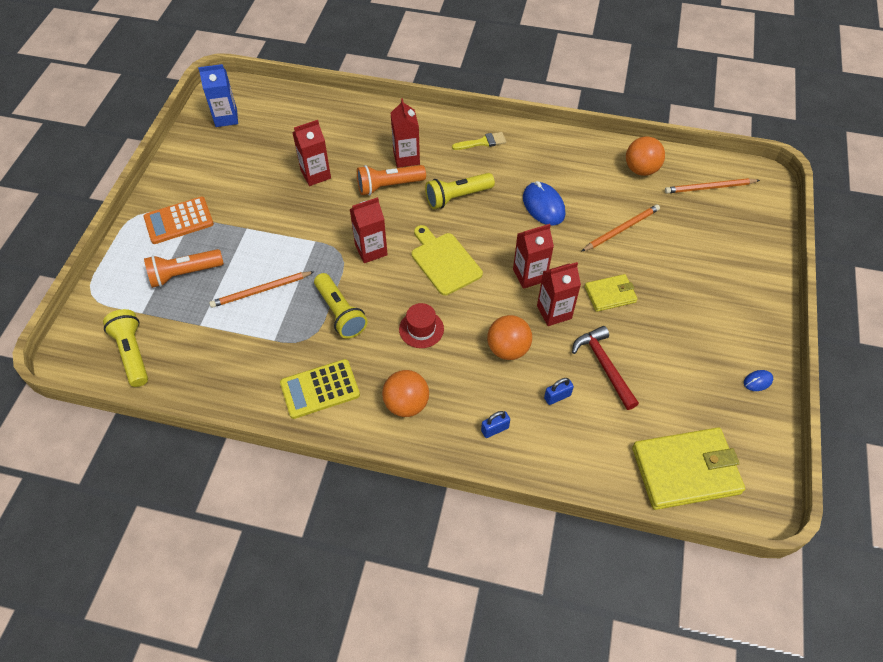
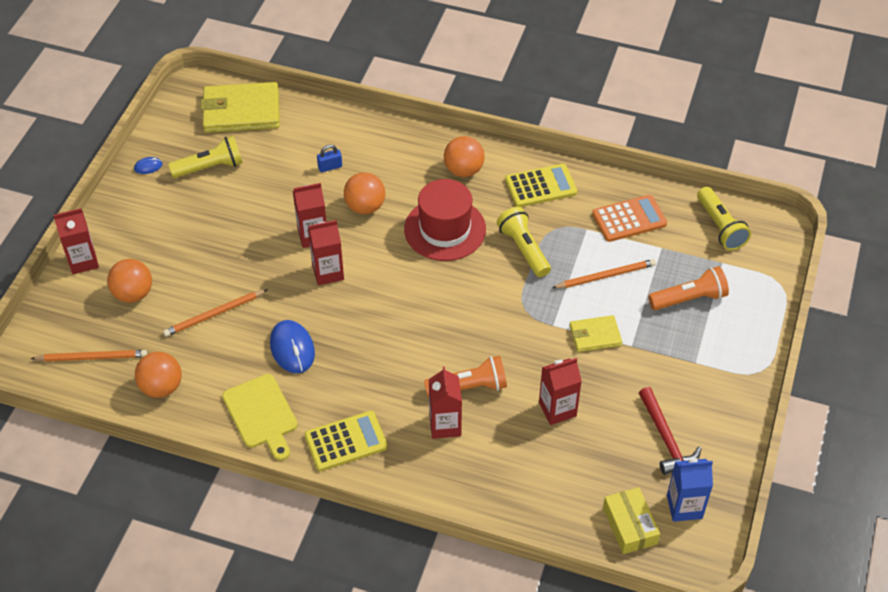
camera: 175 degrees left, 5 degrees down
(179, 221) = (710, 360): orange calculator -> orange calculator (629, 219)
(268, 105) = (630, 525): none -> yellow box
(371, 250) = (492, 310): red carton -> red carton (83, 261)
(421, 329) = (445, 229): red hat -> red hat, size x1.88
(444, 261) = (414, 293): yellow cutting board -> yellow cutting board (261, 414)
(457, 197) = (389, 366): yellow flashlight -> yellow flashlight (210, 167)
(482, 142) = (346, 441): yellow brush -> yellow calculator
(495, 429) = (389, 147): blue padlock -> none
(604, 366) = (280, 187): red hammer -> red hammer (666, 438)
(610, 294) = (252, 248): yellow wallet -> yellow wallet (595, 335)
(702, 242) = (133, 294): none -> orange ball

